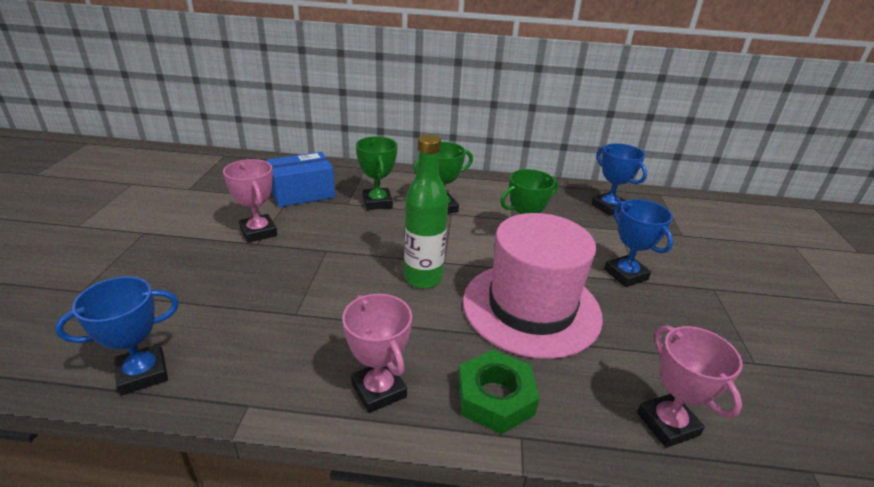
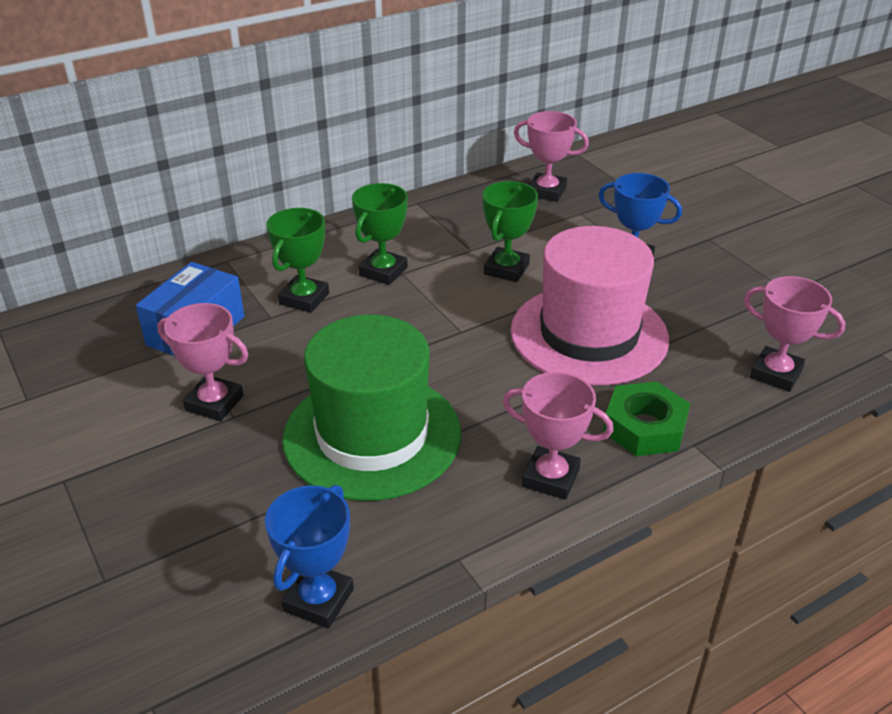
camera: 35 degrees left, 5 degrees up
(309, 294) = (372, 435): none -> green hat
(377, 202) = (304, 299): green trophy -> green trophy turned 75 degrees clockwise
(423, 278) = (462, 358): green bottle -> none
(608, 207) = (546, 191): blue trophy -> pink trophy

